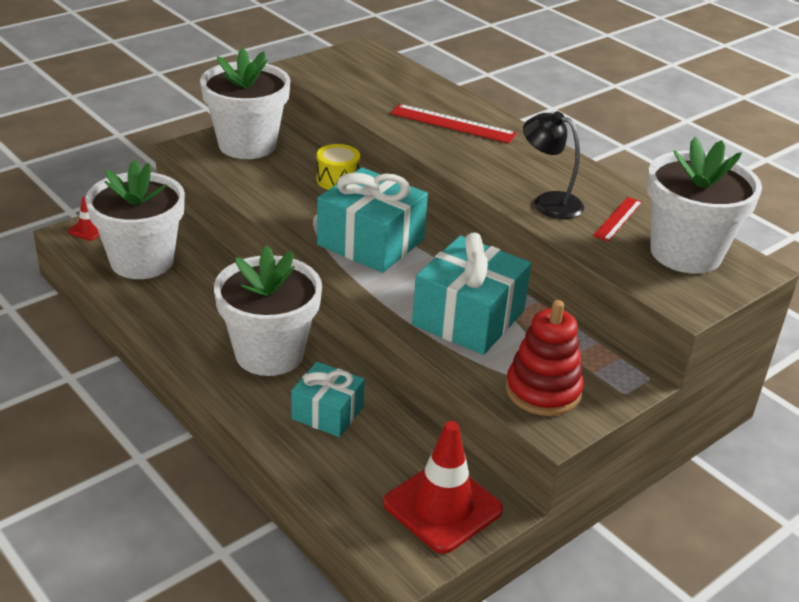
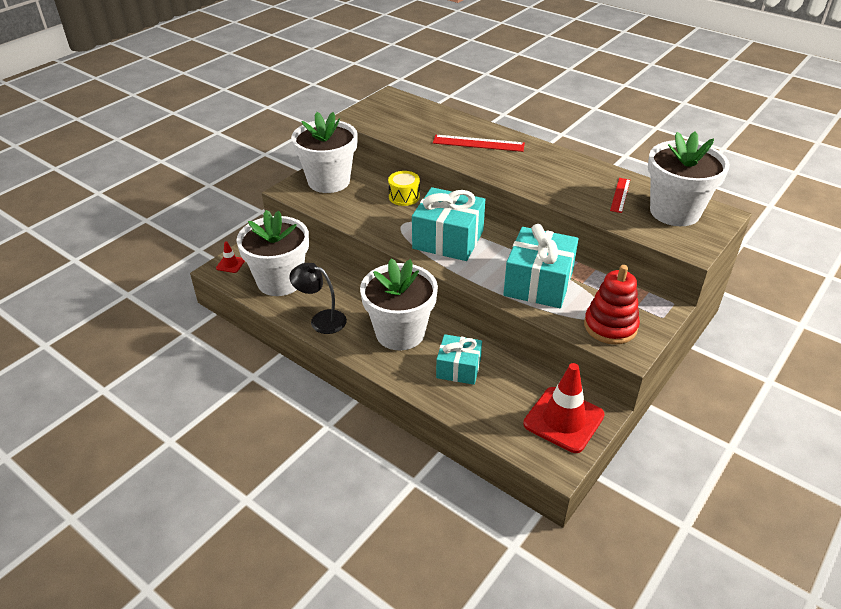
camera: 10 degrees left, 5 degrees up
(549, 202) = (570, 191): black lamp -> black lamp (321, 320)

